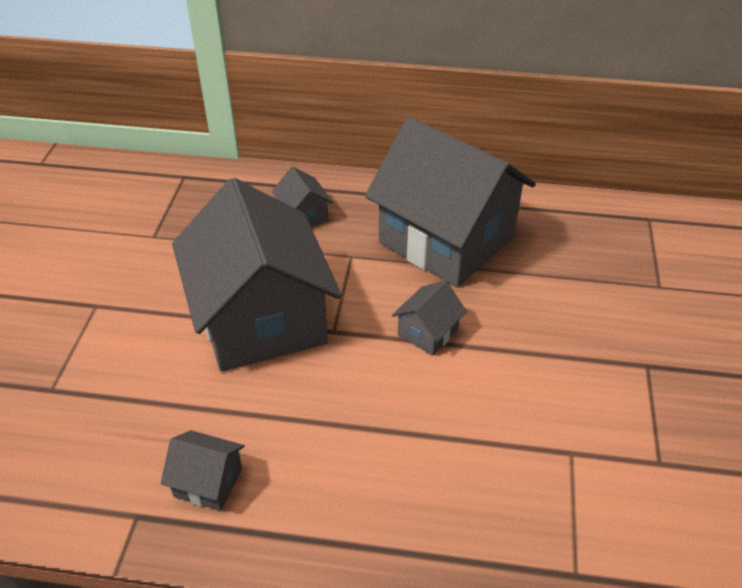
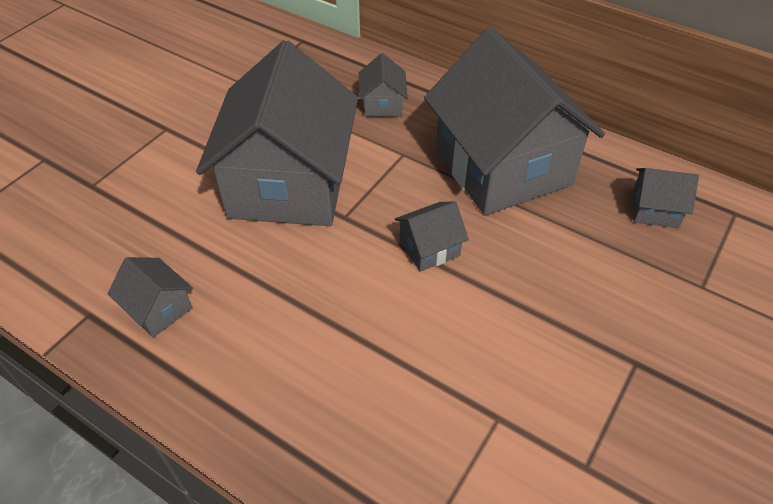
camera: 25 degrees right, 5 degrees up
(589, 236) = (654, 210): none -> grey house

